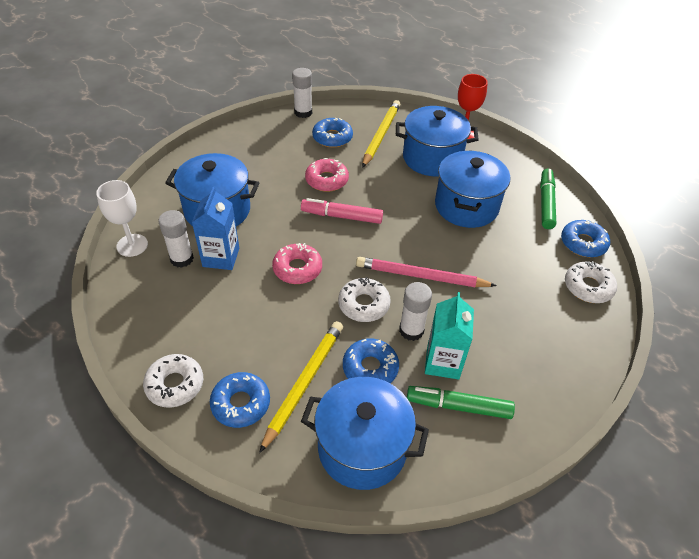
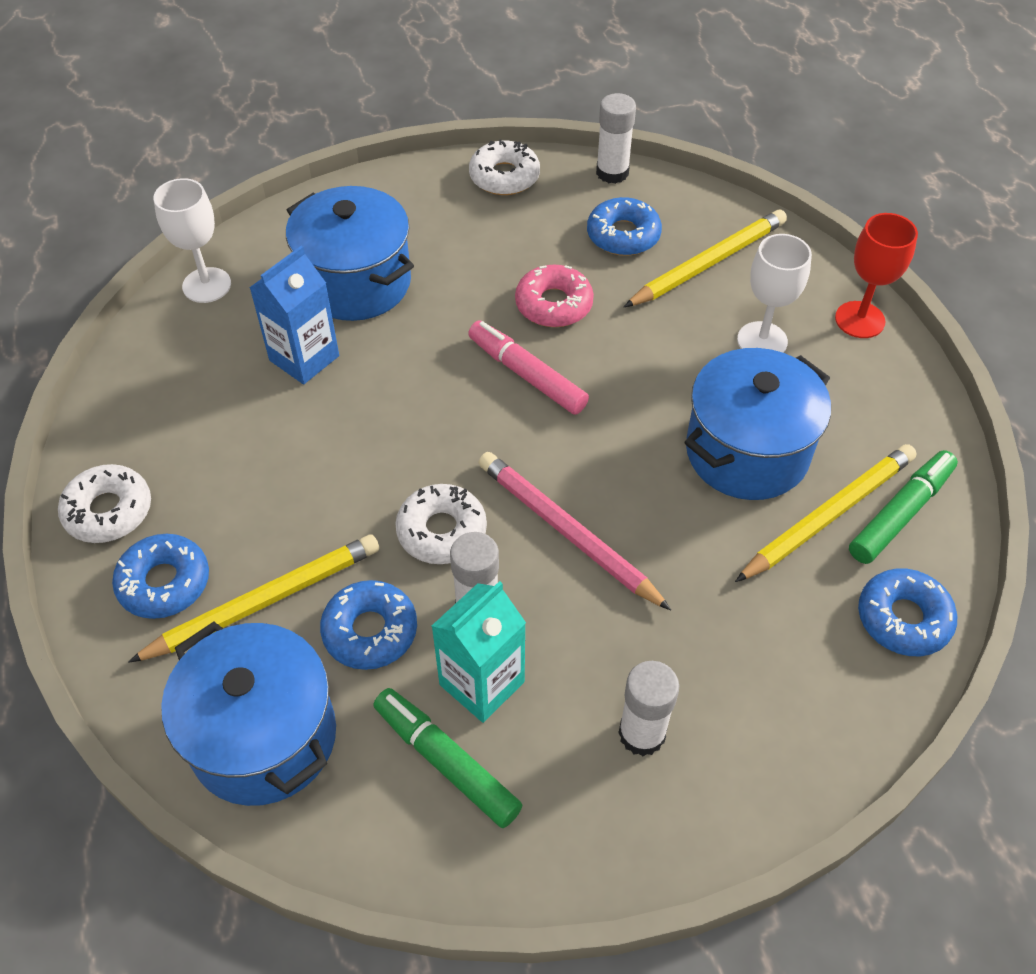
camera: 35 degrees right, 5 degrees up
(182, 259) = (252, 335): white glue stick -> white glue stick (642, 733)
(297, 268) = (393, 427): pink donut -> none
(432, 158) = (762, 341): blue pot -> white goblet
(520, 216) = (828, 515): none -> yellow pencil
(588, 287) = (838, 698): white donut -> white donut (504, 176)

